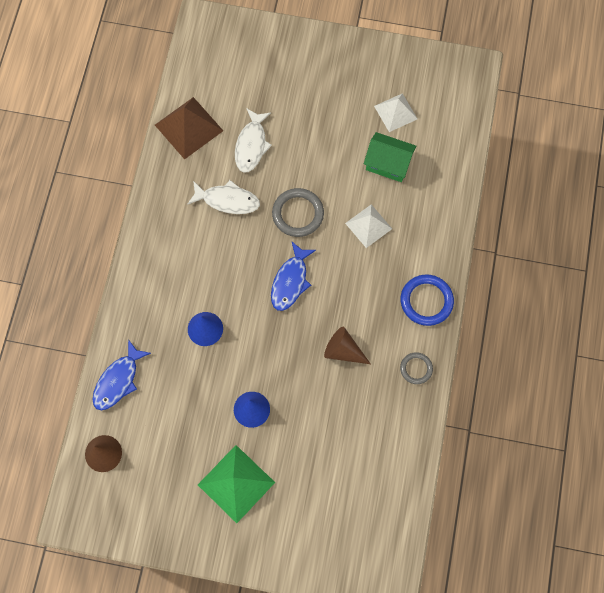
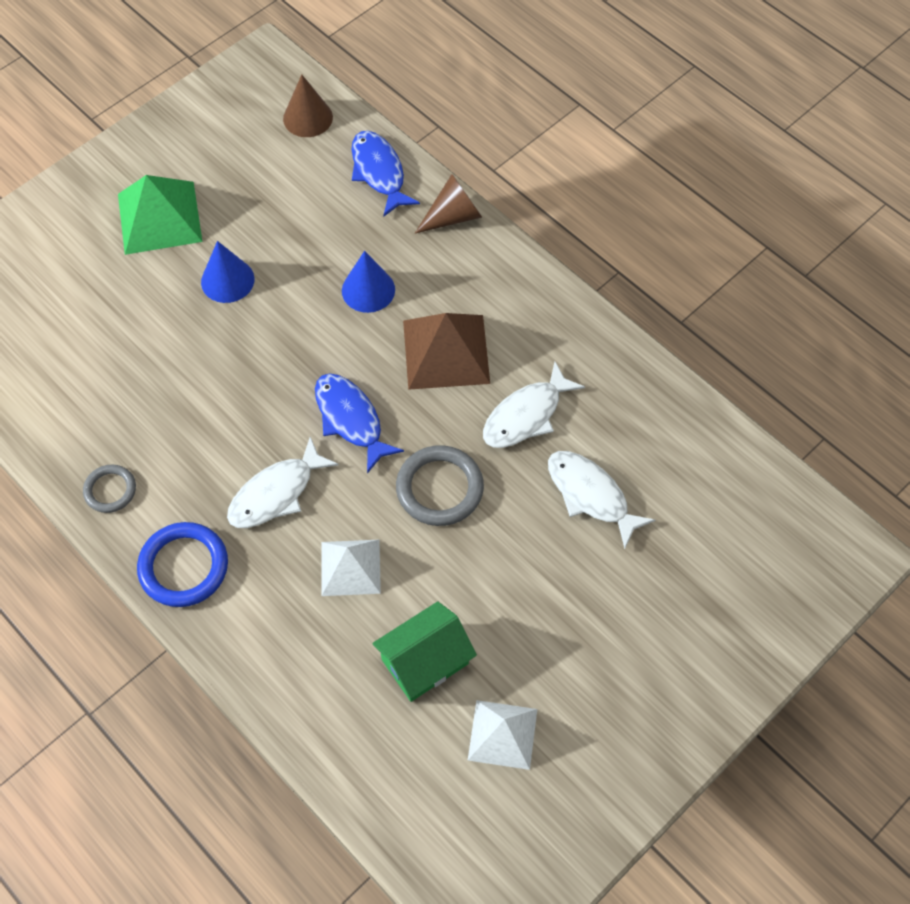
camera: 125 degrees right, 10 degrees down
(189, 127) = (676, 433): brown pyramid -> brown pyramid (446, 351)
(343, 351) = (208, 421): brown cone -> brown cone (453, 216)
(357, 287) = (276, 493): none -> white fish

